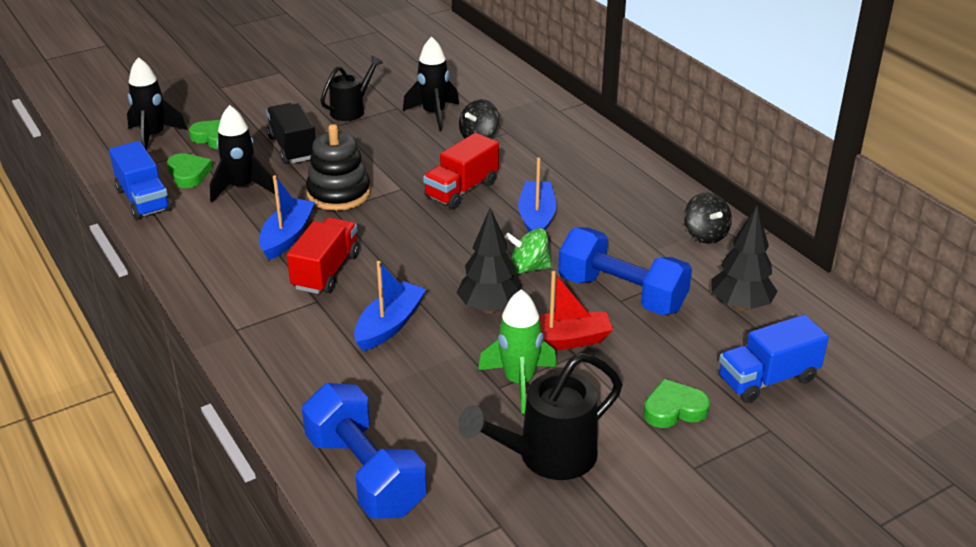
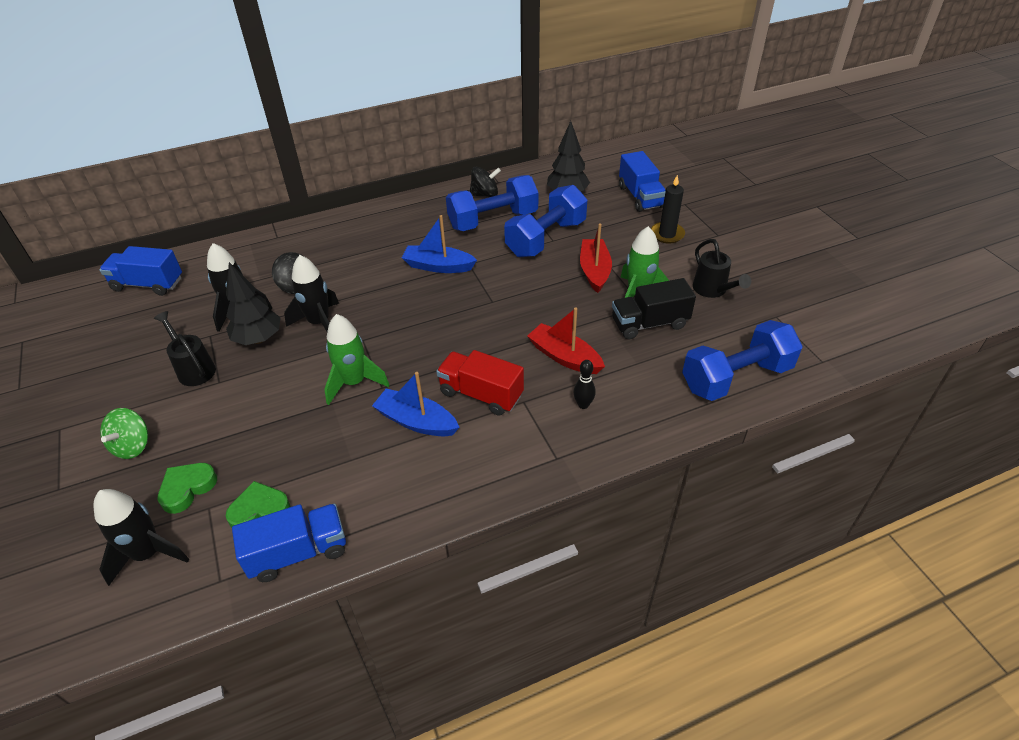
camera: 80 degrees left, 10 degrees up
(241, 188) = (311, 459): black rocket -> black rocket (319, 323)
(293, 148) = (248, 417): black truck -> black truck (649, 323)
(312, 343) = (583, 405): none -> black bowling pin
(339, 193) = (354, 382): black stacking toy -> green rocket
(389, 325) = (564, 357): blue boat -> red boat
(461, 190) = (380, 303): red truck -> none
(463, 63) = (148, 284): none -> blue truck
(490, 308) = (551, 301): black tree -> black tree (258, 339)
(528, 268) = (505, 277): green spinning top -> green spinning top (132, 446)
(547, 457) = (712, 290): black watering can -> black watering can, size x0.66
(647, 247) = (493, 220): none -> blue dumbbell
(674, 409) = (667, 234): green heart -> black candle

